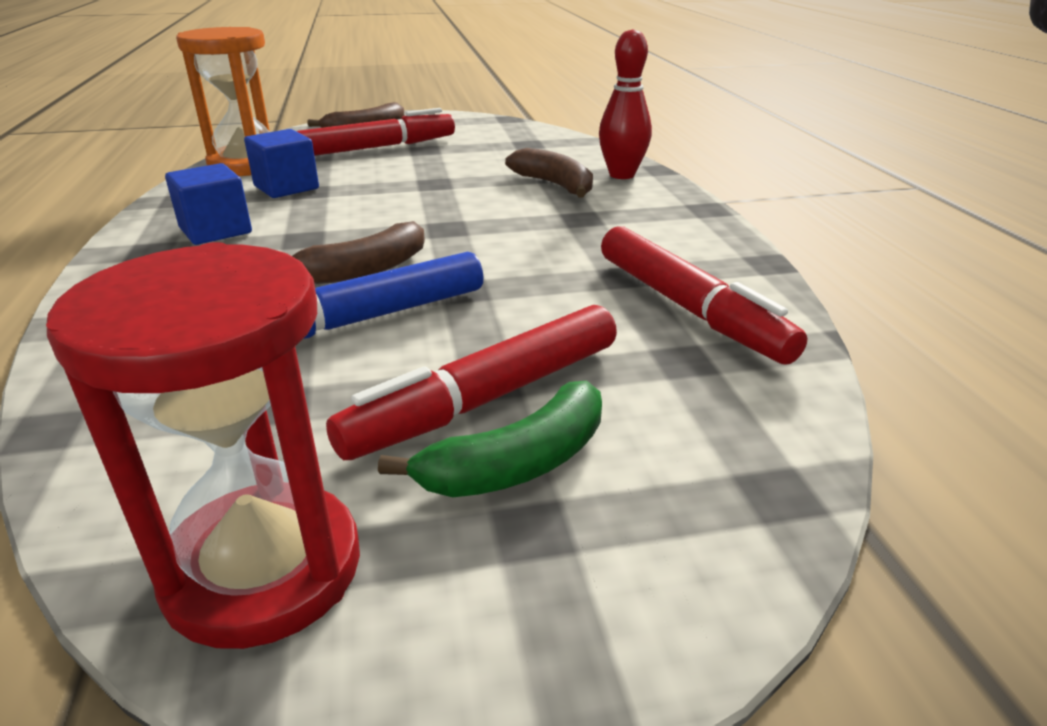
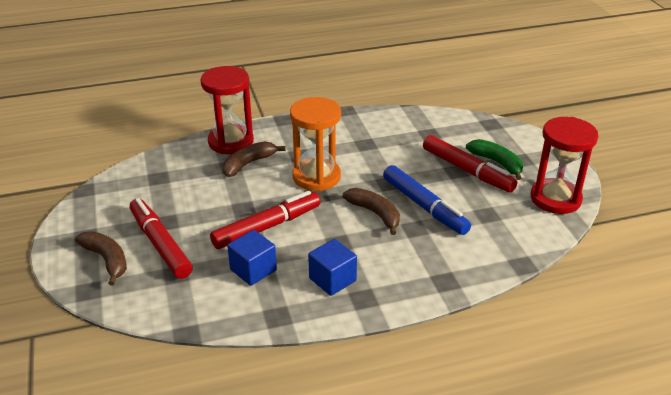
camera: 95 degrees left, 5 degrees up
(247, 165) = (200, 304): orange hourglass -> orange hourglass (316, 177)
(622, 175) = (231, 142): red bowling pin -> red hourglass
(689, 308) = (392, 130): red marker -> red marker (267, 227)

